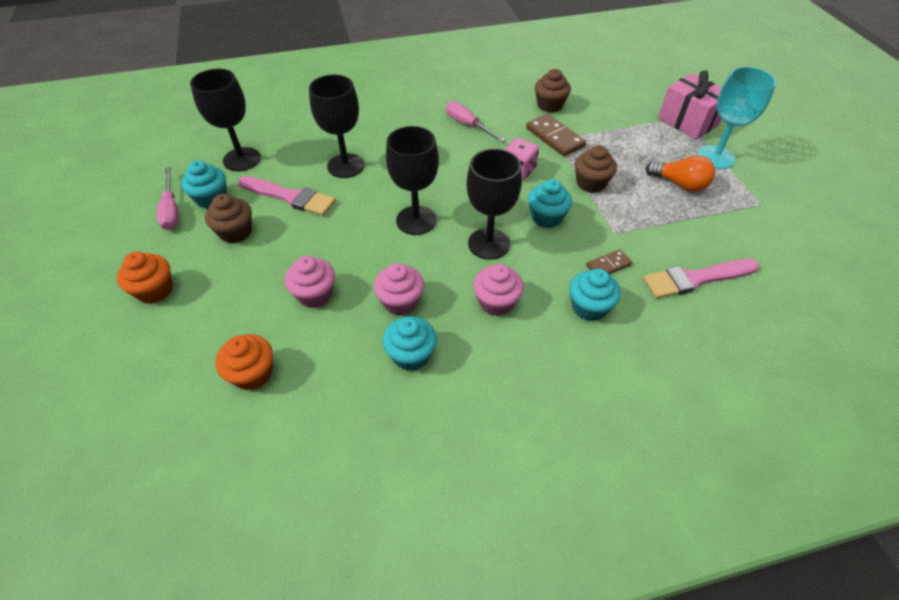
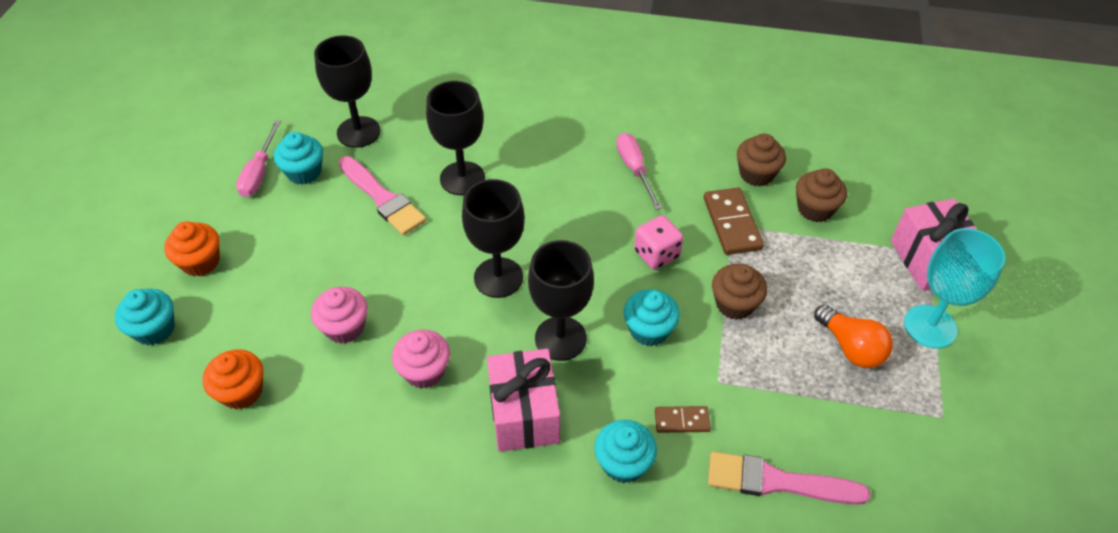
camera: 25 degrees right, 0 degrees up
(236, 232) = (307, 222): brown cupcake -> brown cupcake (815, 209)
(411, 355) = (399, 437): turquoise cupcake -> turquoise cupcake (155, 329)
(496, 302) = (524, 414): pink cupcake -> pink gift

